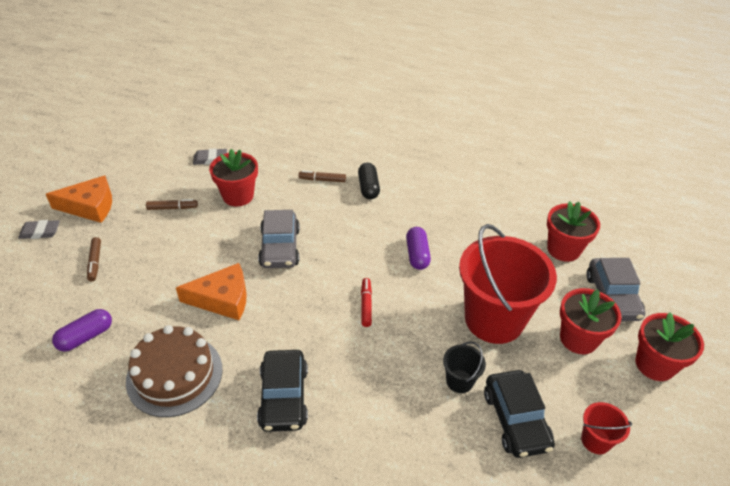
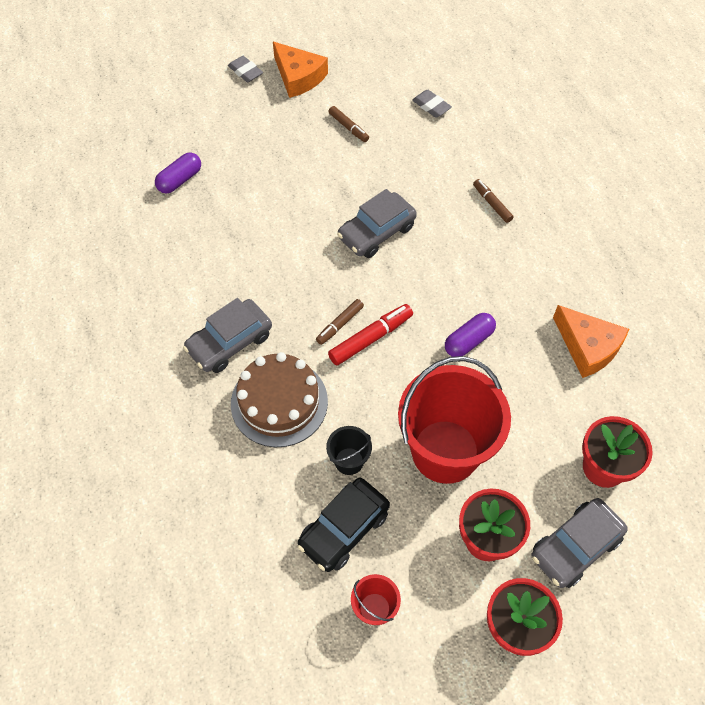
camera: 55 degrees right, 15 degrees up
(86, 337) = (180, 180): purple capsule -> purple capsule turned 60 degrees counterclockwise
(95, 262) = (248, 127): brown marker -> brown marker (340, 324)
(174, 374) = (193, 258): brown cake -> brown cake (279, 402)
(222, 299) = (286, 234): orange cheese -> orange cheese (588, 347)
(238, 196) = (407, 159): red flower pot -> none
(284, 397) = (230, 342): black car -> grey car
(366, 305) = (370, 338): red marker -> red marker, size x1.55
(368, 187) = (520, 246): black capsule -> none

